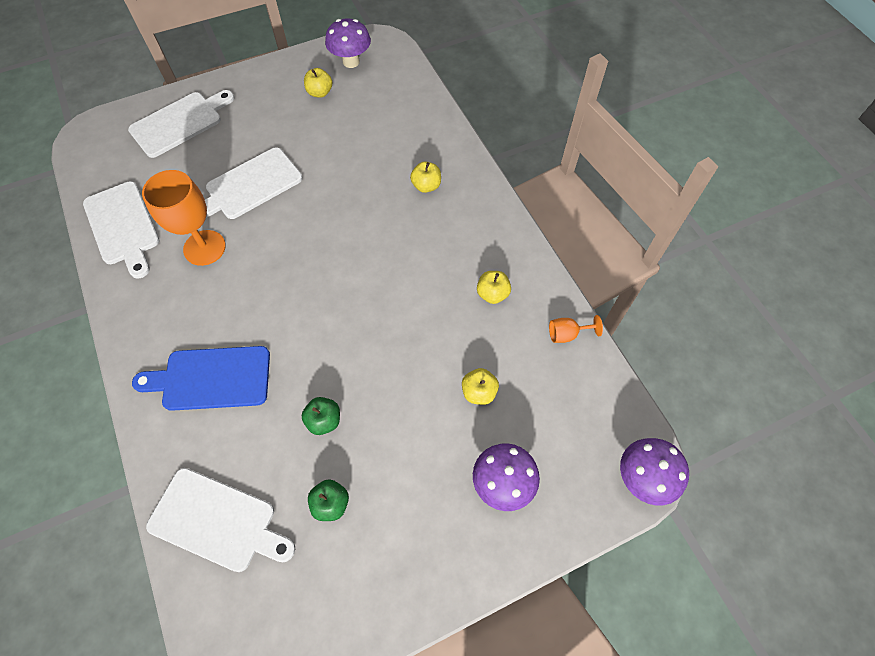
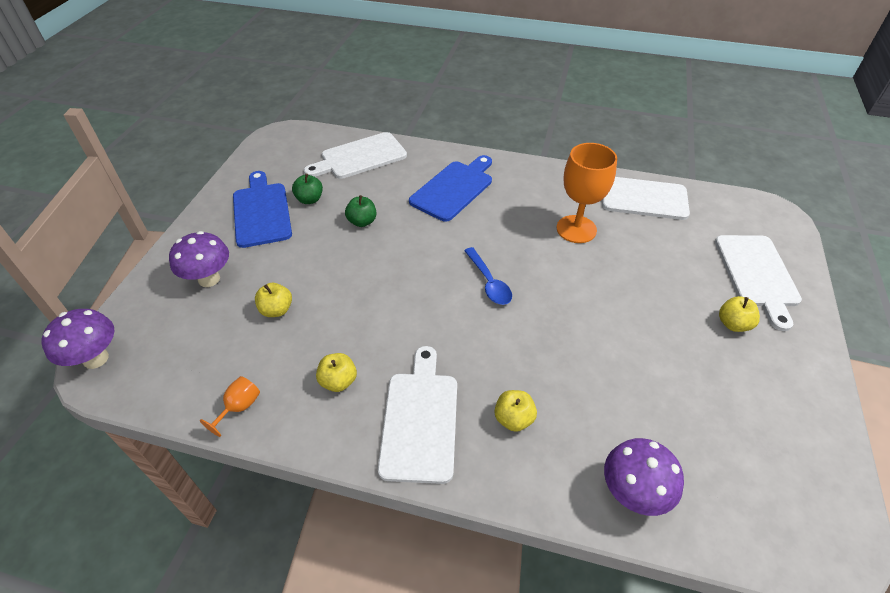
camera: 130 degrees right, 15 degrees down
(250, 185) = (628, 284): white cutting board -> white cutting board (420, 420)
(320, 92) = (745, 410): yellow apple -> yellow apple (733, 324)
(320, 269) = (489, 282): none -> blue spoon
(351, 62) = (797, 480): purple mushroom -> purple mushroom (632, 493)
(387, 534) = (261, 212): none -> blue cutting board

